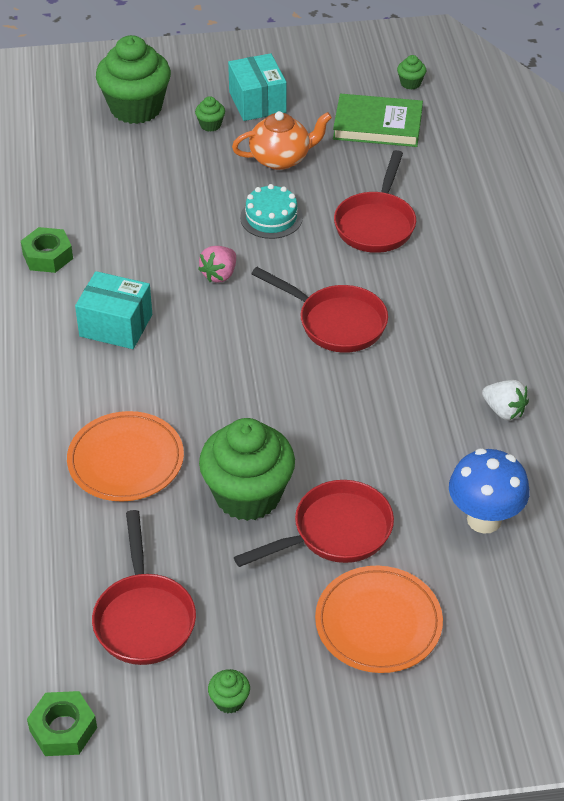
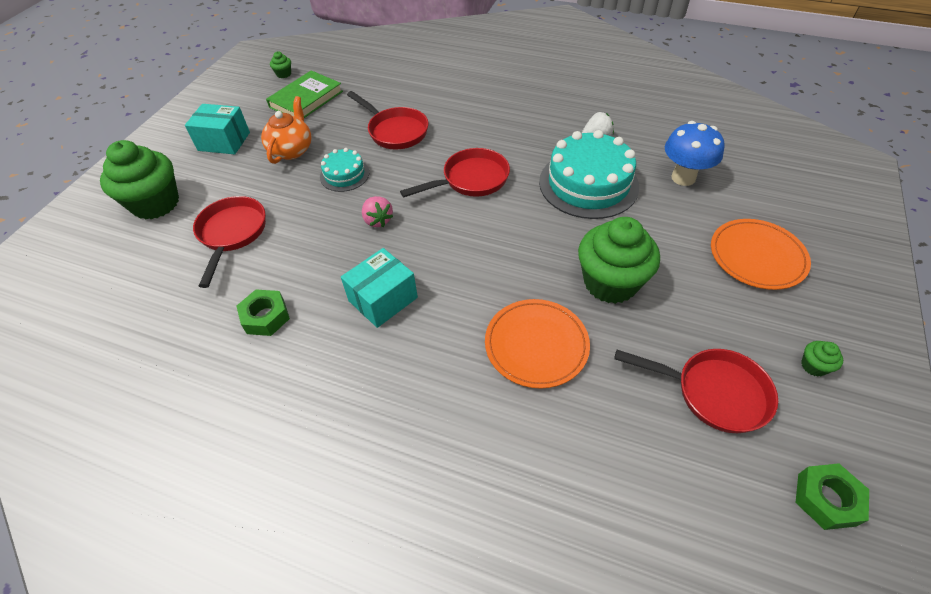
camera: 60 degrees left, 5 degrees up
(210, 125) = (220, 171): green cupcake -> none
(335, 532) = (666, 249): red pan -> red pan (232, 234)
(404, 429) = (588, 184): none -> turquoise cake

